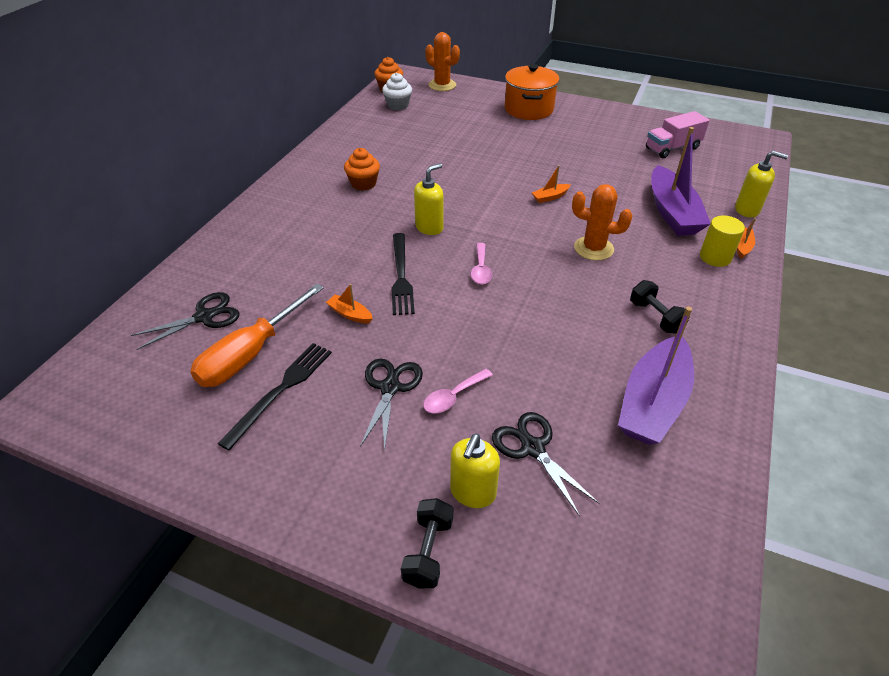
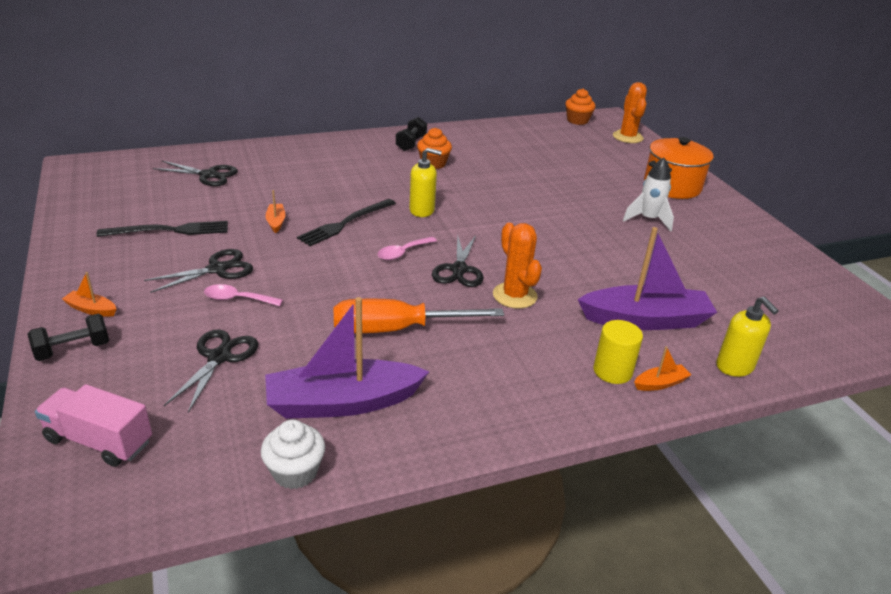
camera: 45 degrees right, 10 degrees down
(251, 354) = (192, 205): orange screwdriver -> orange screwdriver (396, 329)
(398, 105) = (561, 133): white cupcake -> white cupcake (295, 472)
(472, 492) = (146, 347): yellow soap dispenser -> none
(534, 255) = (459, 269): none -> black scissors
(550, 197) = (554, 246): orange boat -> orange boat (91, 309)
(559, 142) = (648, 219): none -> white rocket
(655, 317) = (464, 364): black dumbbell -> black dumbbell (411, 143)
(672, 148) = (761, 282): pink truck -> pink truck (99, 441)
(672, 212) = (645, 320): purple boat -> purple boat turned 135 degrees counterclockwise

